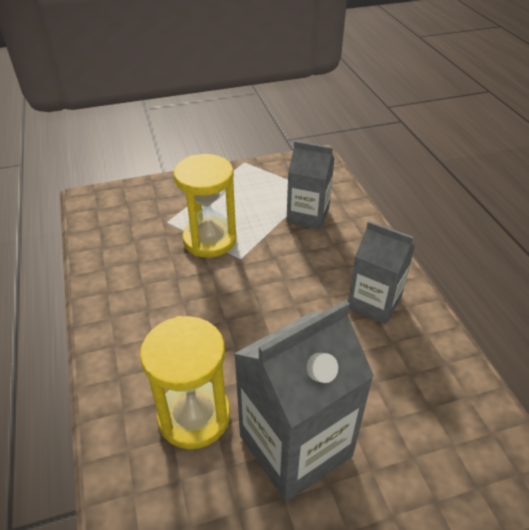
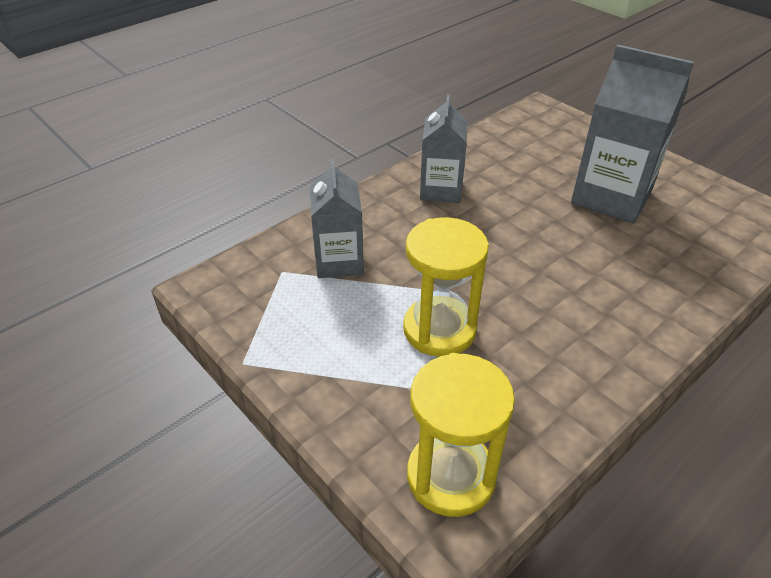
camera: 115 degrees left, 0 degrees up
(194, 416) = (647, 253): yellow hourglass -> yellow hourglass (451, 476)

